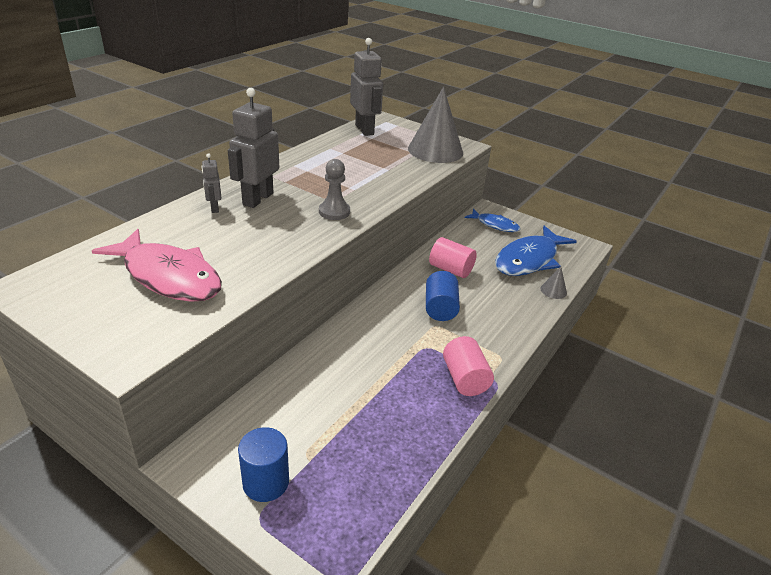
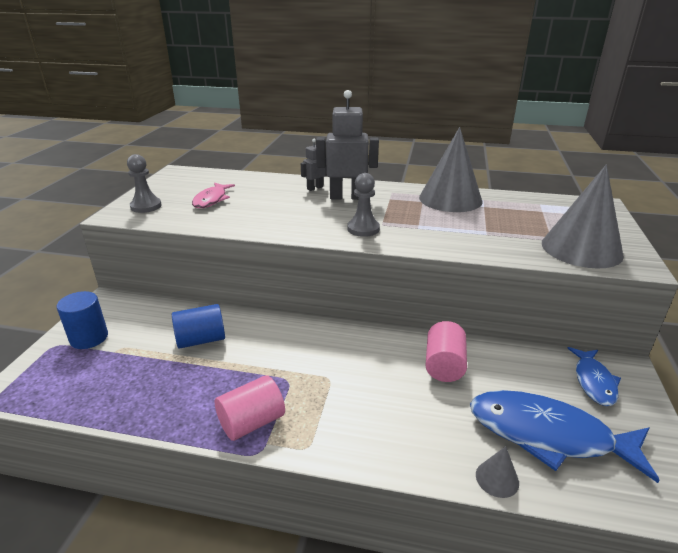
camera: 70 degrees right, 5 degrees down
(128, 329) = (146, 206): none -> grey pawn
(168, 276) = (211, 200): pink fish -> pink fish, size x0.56
(315, 159) = (450, 199): none -> grey cone
(365, 130) = (554, 204): grey robot -> none
(440, 308) = (362, 374): blue cylinder -> blue cylinder (201, 340)

